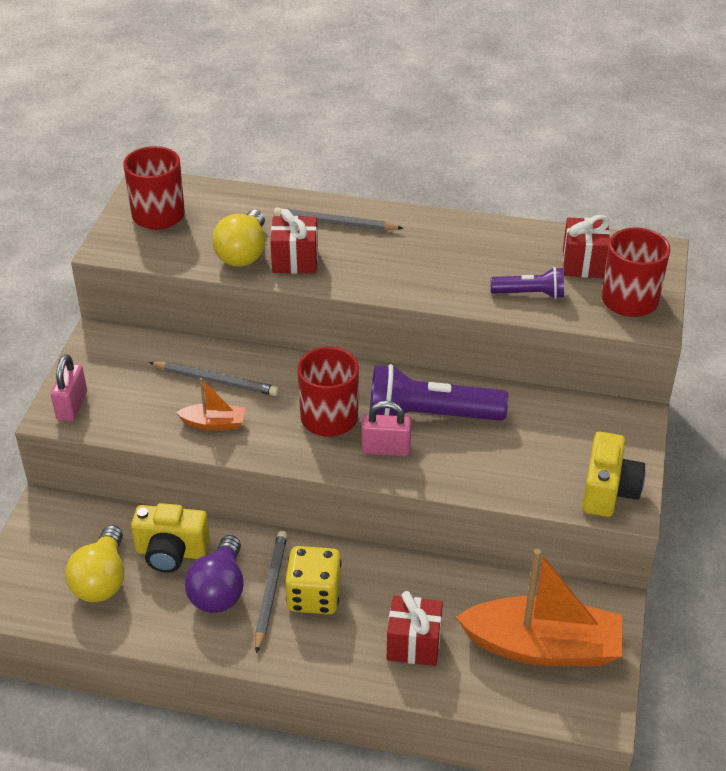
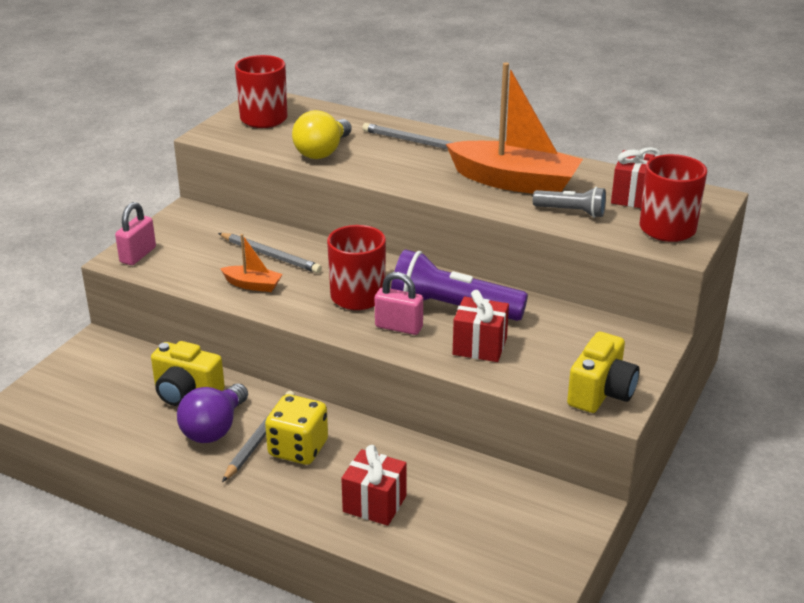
camera: 15 degrees right, 10 degrees down
(101, 580) = (115, 403): yellow light bulb -> none
(295, 260) = (365, 162): red gift -> red gift (479, 346)
(530, 294) = (571, 212): purple flashlight -> grey flashlight
(543, 647) = (501, 530): orange boat -> orange boat (515, 182)

